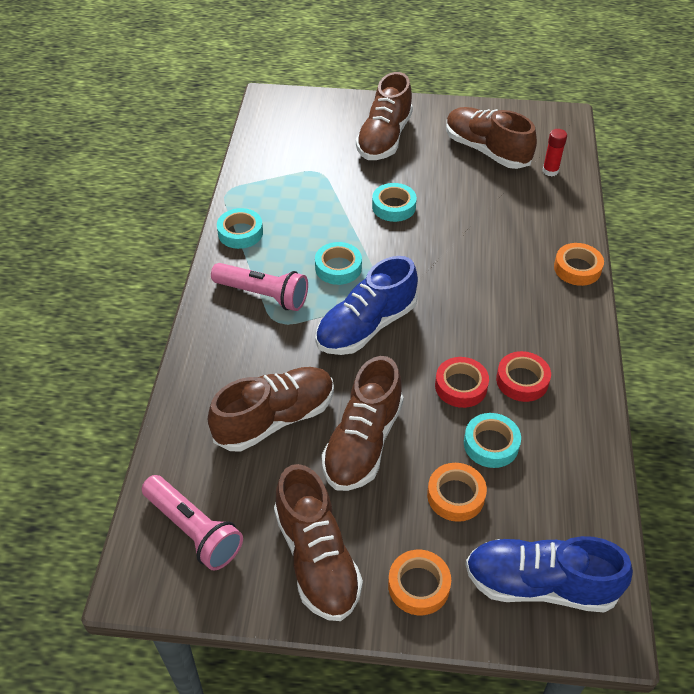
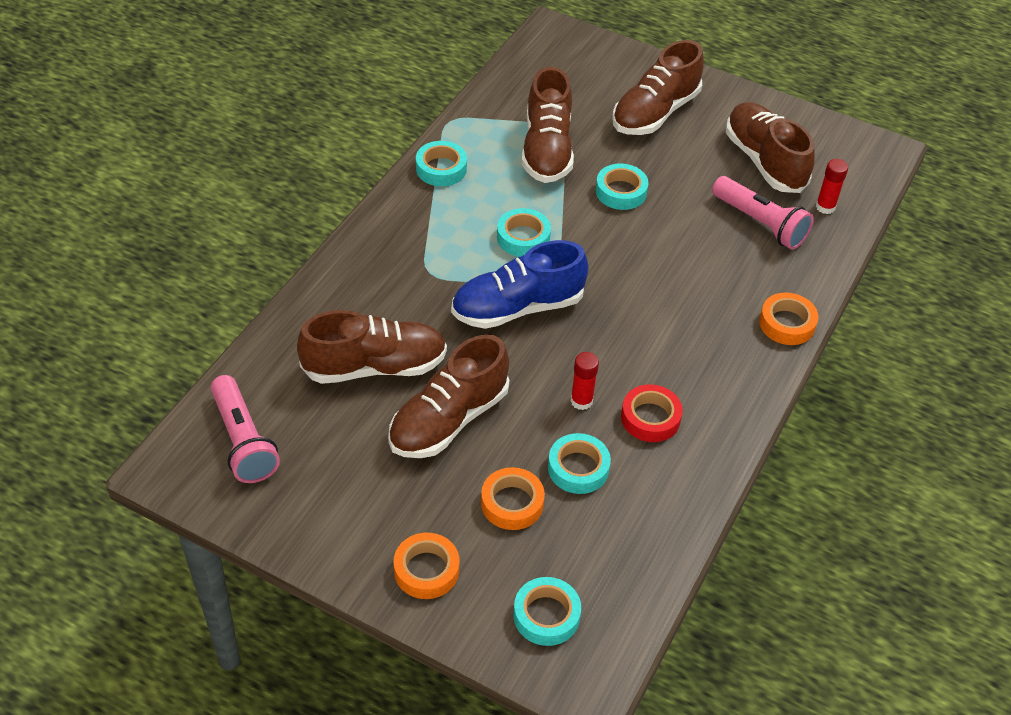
camera: 20 degrees right, 0 degrees up
(263, 295) = (429, 241): pink flashlight -> pink flashlight (760, 223)
(317, 558) = (343, 509): brown shoe -> brown shoe (547, 150)
(461, 386) = (581, 401): red tape -> red glue stick
(540, 585) = (546, 615): blue shoe -> turquoise tape

